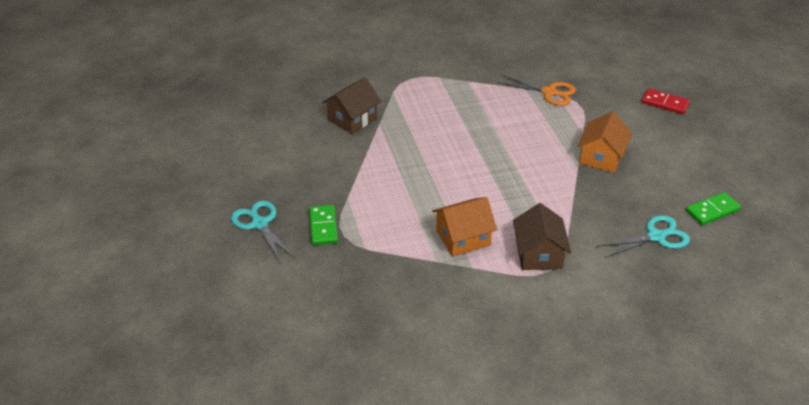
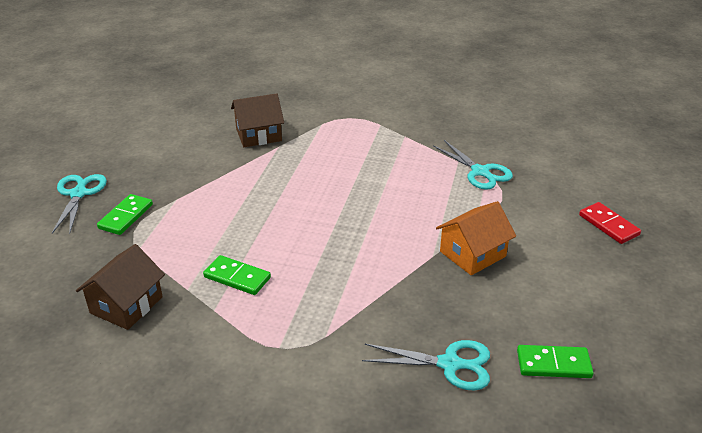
camera: 30 degrees right, 5 degrees down
(463, 238) = (237, 277): orange house -> green domino
(538, 254) = (295, 325): brown house -> brown house (126, 305)
(549, 92) = (480, 172): orange scissors -> turquoise scissors

